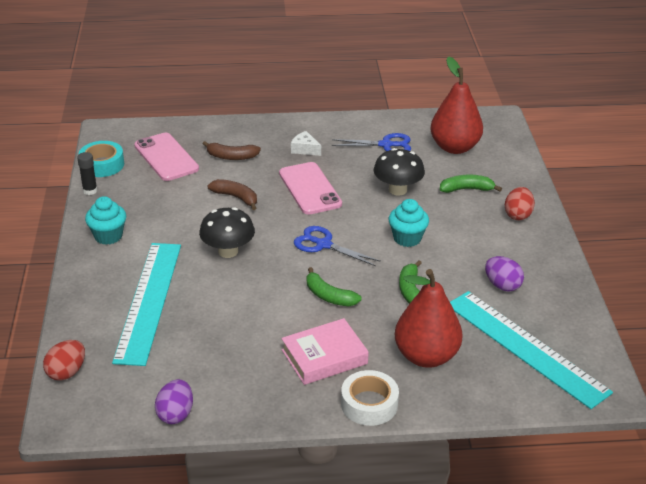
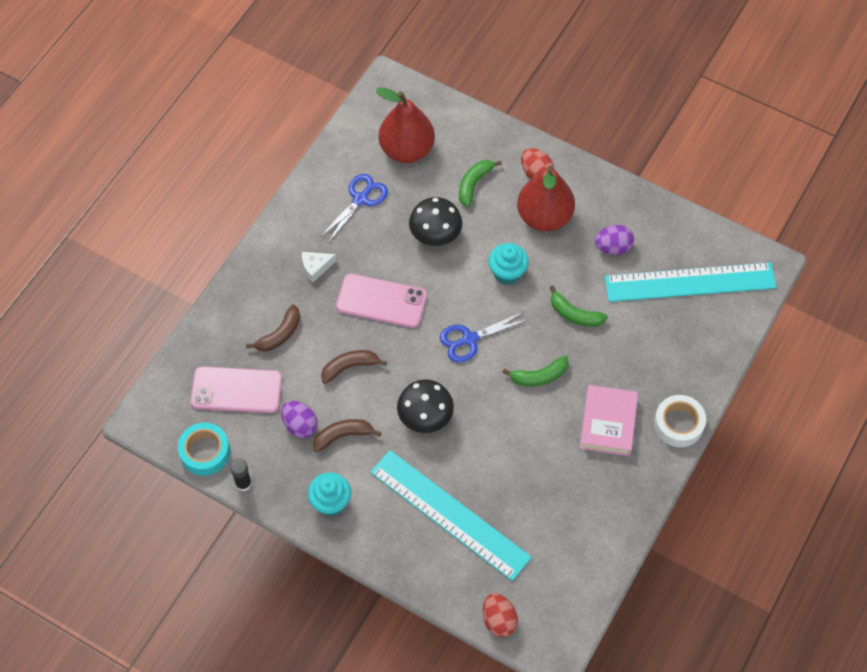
camera: 55 degrees left, 25 degrees up
(172, 218) = (343, 436): none -> brown banana
(175, 414) = (601, 563): purple egg -> purple egg (300, 425)
(426, 356) = (654, 353): red pear -> red pear (544, 217)

